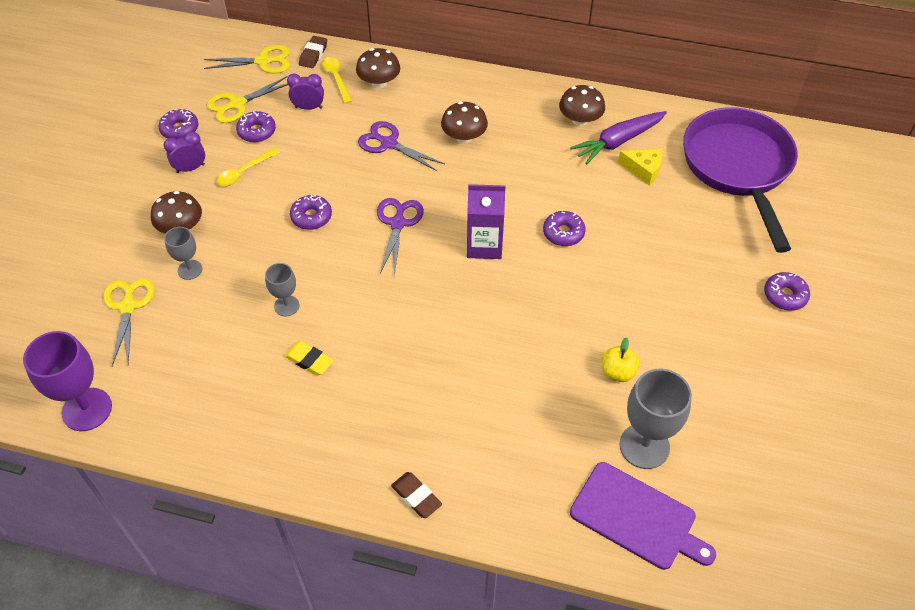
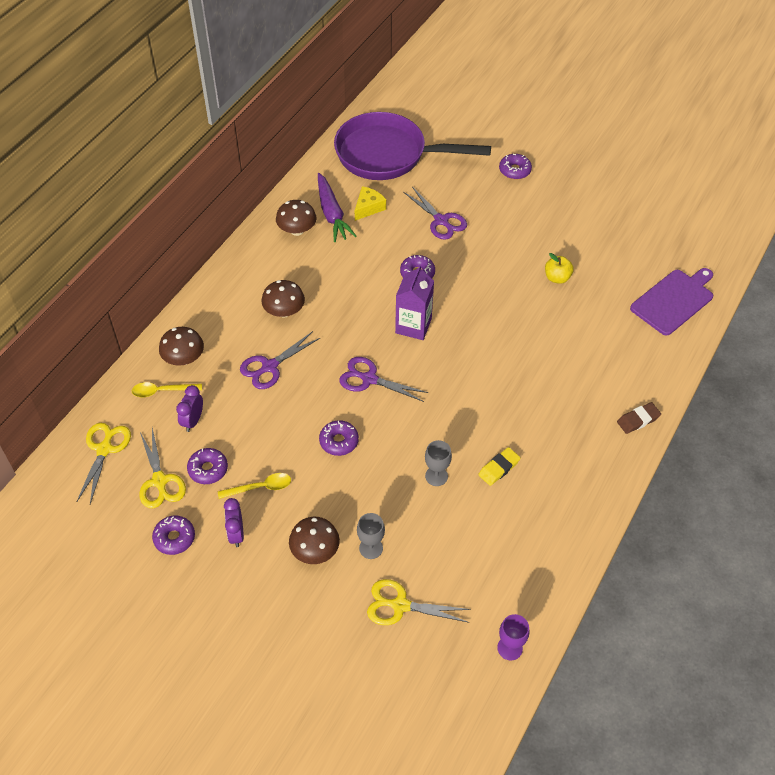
camera: 75 degrees left, 0 degrees up
(87, 409) = (510, 648): purple goblet -> purple goblet, size x0.56
(244, 172) = (260, 487): yellow spoon -> yellow spoon turned 75 degrees counterclockwise
(313, 55) = (116, 404): brown eraser -> none
(644, 446) = (620, 281): grey goblet -> none
(657, 238) = (441, 221): none -> purple scissors

